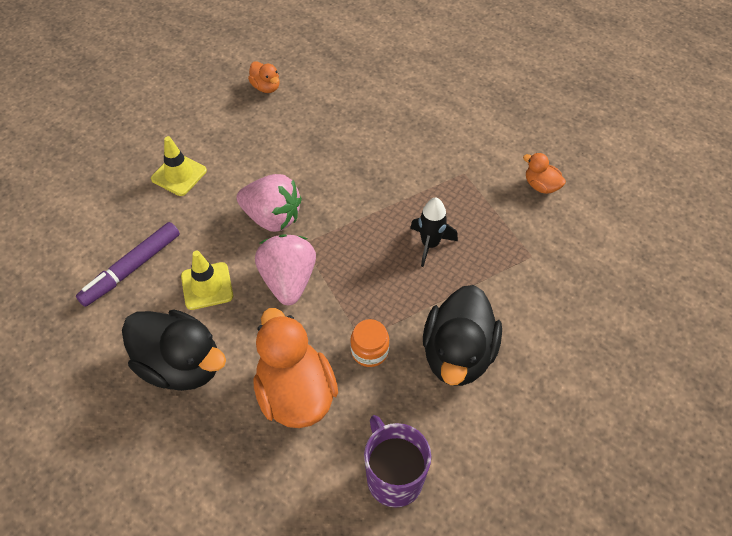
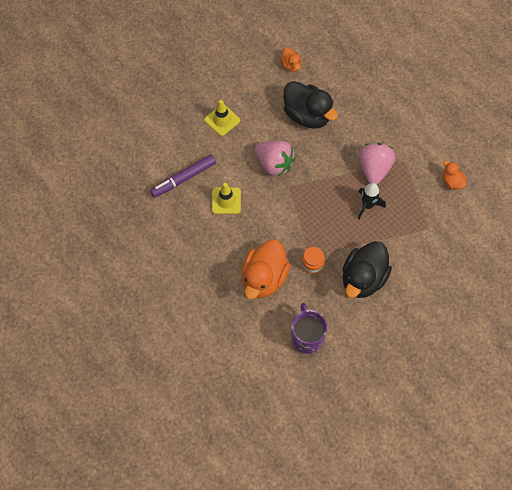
camera: 15 degrees right, 10 degrees up
(181, 365) = (203, 246): black duck -> black duck (307, 115)
(288, 281) = (275, 209): pink strawberry -> pink strawberry (374, 169)
(295, 393) = (264, 278): orange duck -> orange duck turned 150 degrees counterclockwise

